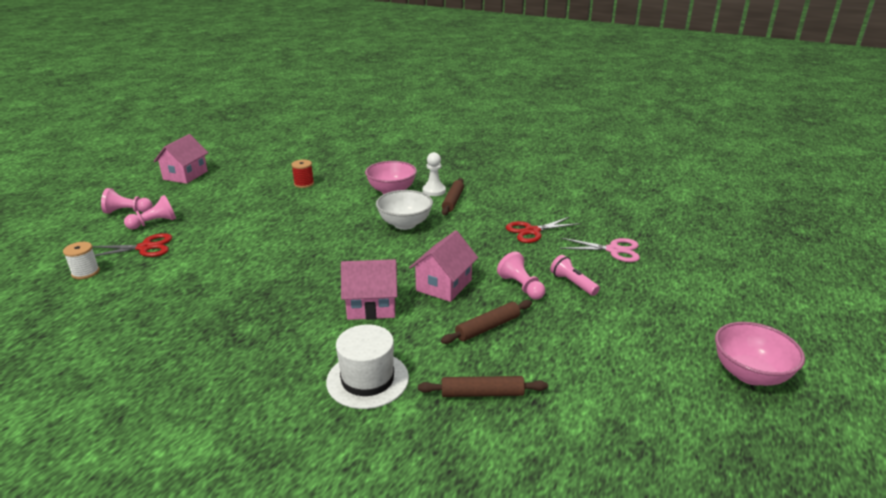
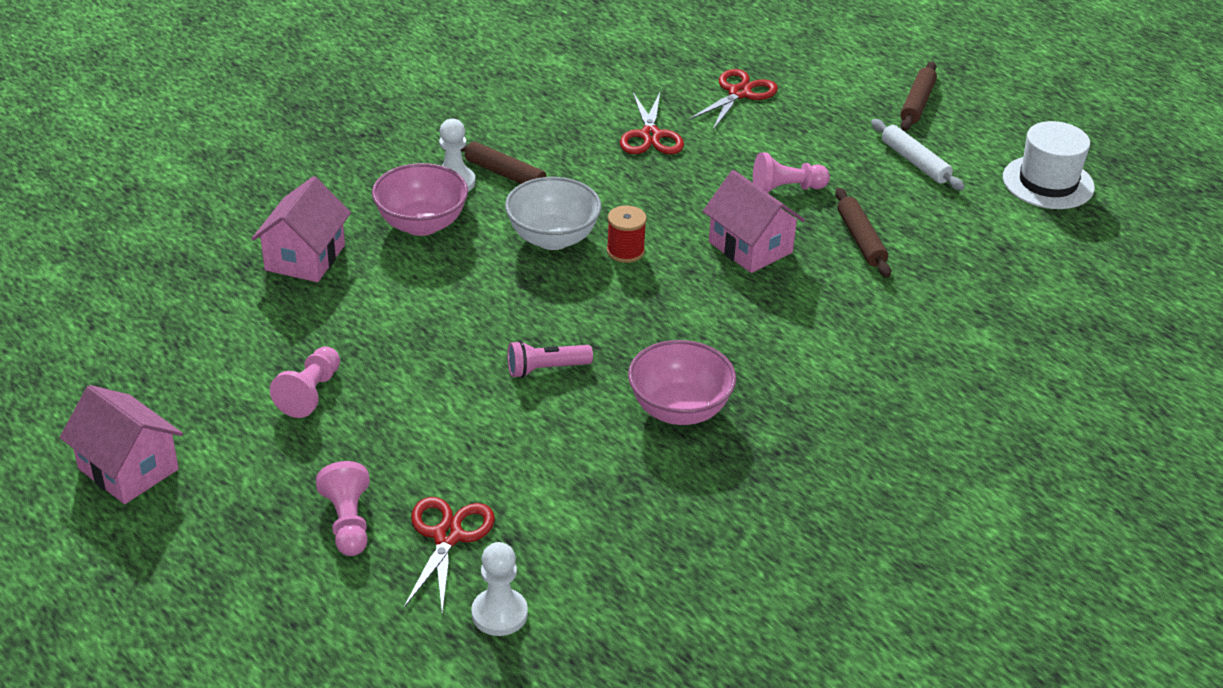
camera: 70 degrees left, 10 degrees up
(85, 272) = (499, 614): white spool -> white pawn
(127, 211) = (263, 560): pink pawn -> pink pawn (310, 393)
(304, 184) = (309, 315): red spool -> red spool (625, 251)
(367, 379) = (922, 352): white hat -> white hat (1048, 182)
(371, 306) = (770, 318): pink house -> pink house (305, 257)
(482, 393) = (977, 277): brown rolling pin -> brown rolling pin (917, 103)
(572, 283) = (799, 150): pink flashlight -> pink flashlight (546, 369)
(612, 336) = (915, 162): none -> white rolling pin
(613, 250) = (739, 93): pink scissors -> red scissors
(750, 374) = (1010, 109): pink bowl -> pink bowl (679, 410)

